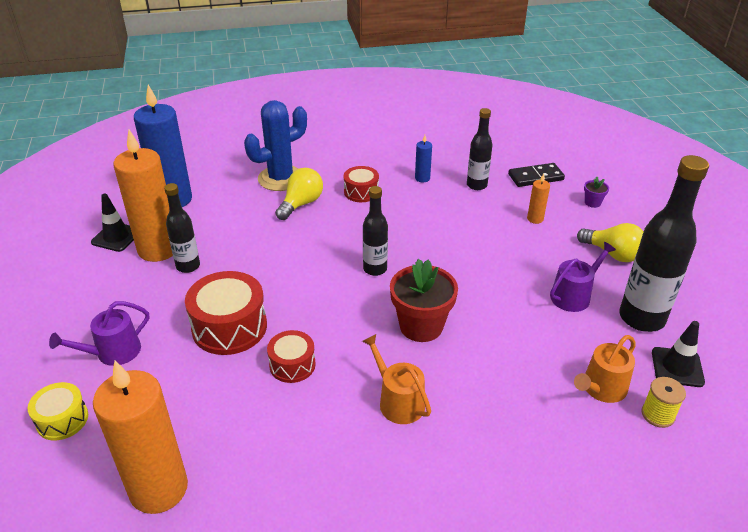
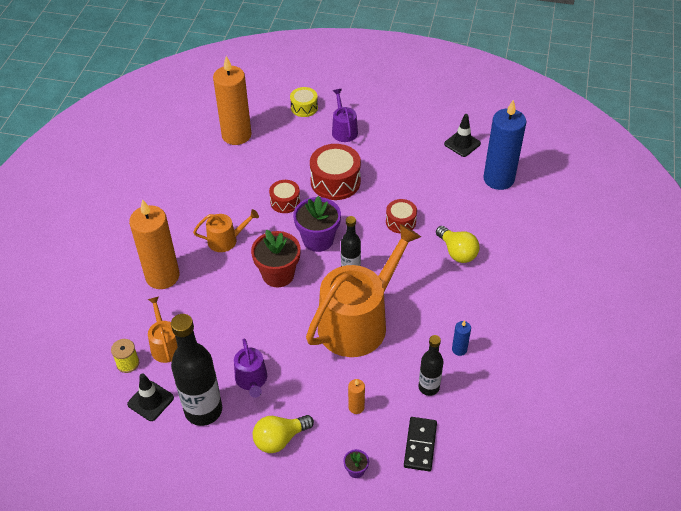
camera: 115 degrees right, 10 degrees up
(158, 249) = (436, 162): orange candle -> orange candle (162, 276)
(188, 266) = (409, 173): black bottle -> none
(280, 178) = (502, 249): blue cactus -> none
(343, 310) = (318, 240): none -> purple flower pot
(361, 192) = (457, 297): red drum -> red drum (400, 222)
(439, 244) = (359, 321): none -> orange watering can

